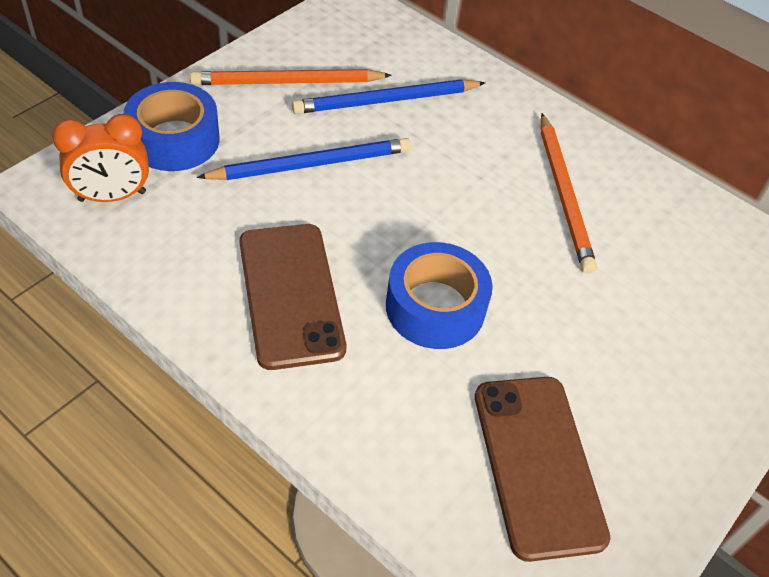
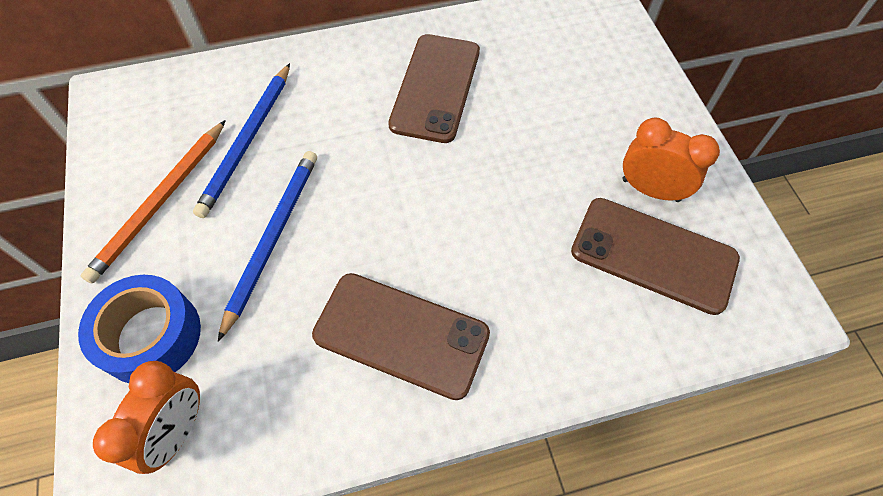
camera: 50 degrees left, 10 degrees up
(435, 307) = (482, 236): blue tape -> none
(564, 194) = (435, 87): orange pencil -> brown phone
(616, 429) = (650, 190): none -> orange clock

